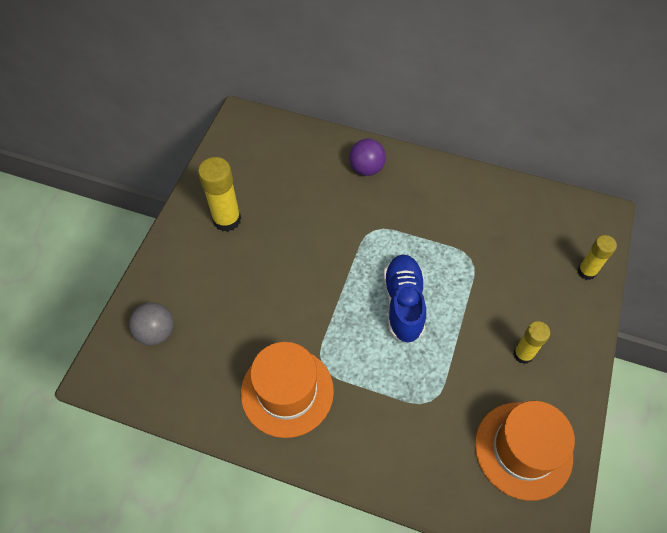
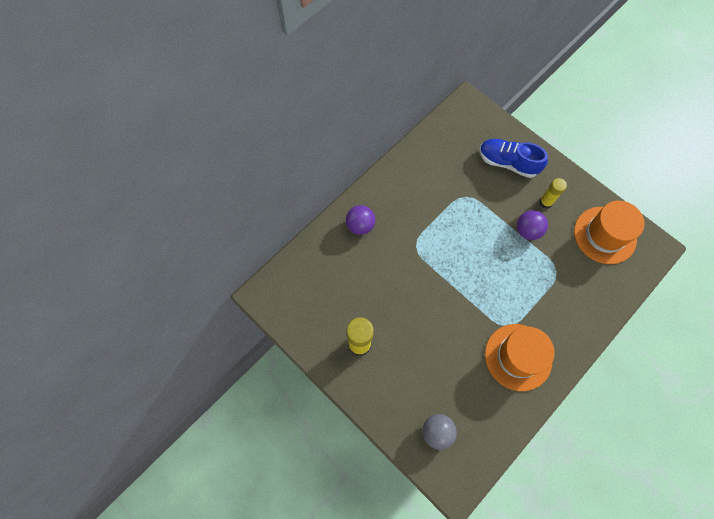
camera: 65 degrees left, 10 degrees up
(403, 304) = (482, 254): blue shoe -> blue shoe (508, 163)
(467, 345) = (527, 230): none -> purple ball
(586, 271) = (504, 136): yellow glue stick -> none

